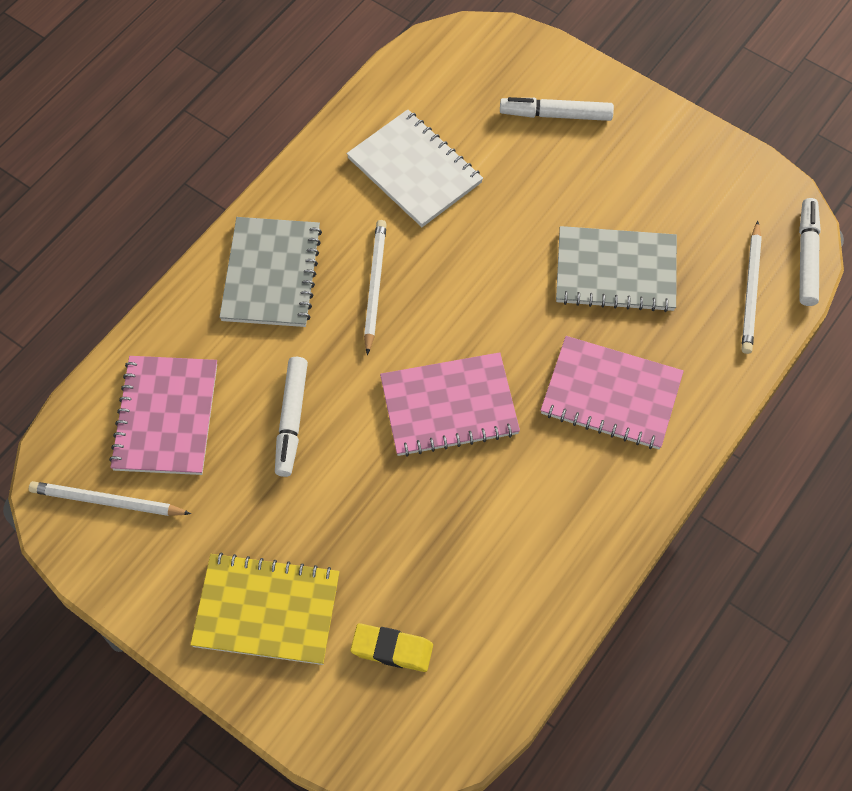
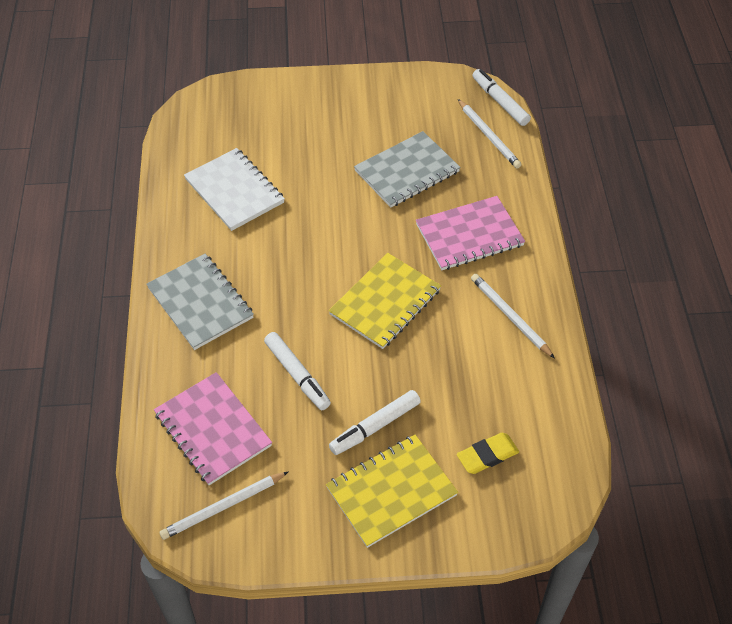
camera: 40 degrees left, 10 degrees down
(374, 286) = (273, 268): white pencil -> white pencil (510, 316)
(414, 170) = (234, 191): white notebook -> white notebook turned 45 degrees clockwise
(449, 406) = (385, 302): pink notebook -> yellow notebook
(556, 115) = (290, 113): white marker -> white marker (375, 427)

